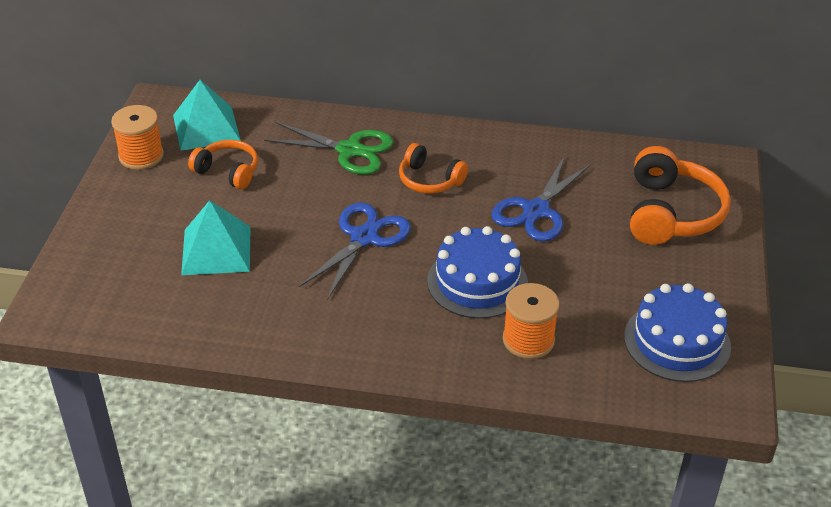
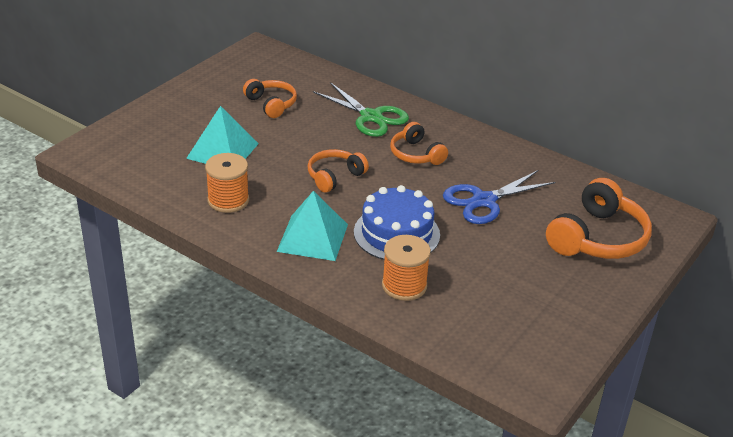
camera: 25 degrees right, 5 degrees down
(141, 156) = (219, 77): orange spool -> orange spool (228, 200)
(206, 128) = (279, 72): turquoise pyramid -> turquoise pyramid (313, 237)
(364, 238) = (334, 176): blue scissors -> orange headphones
(677, 341) = (526, 329): blue cake -> none

